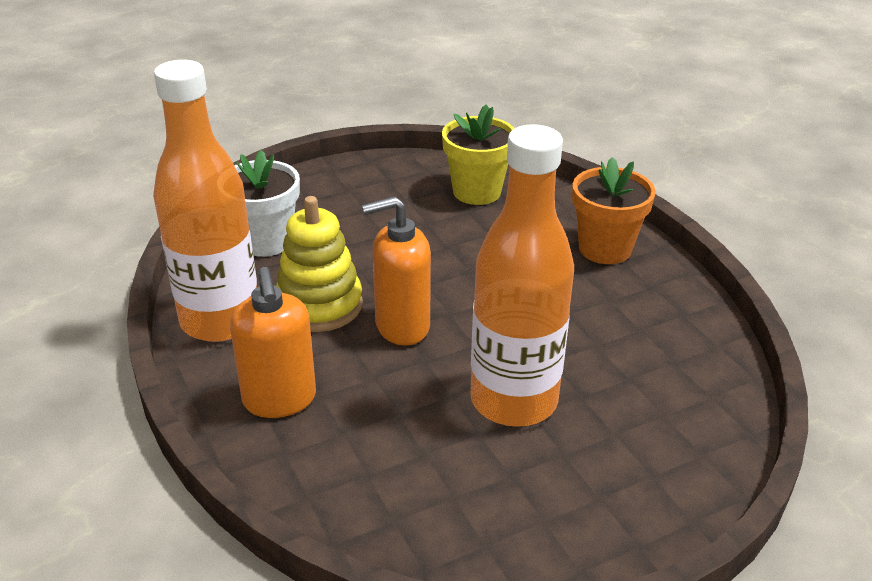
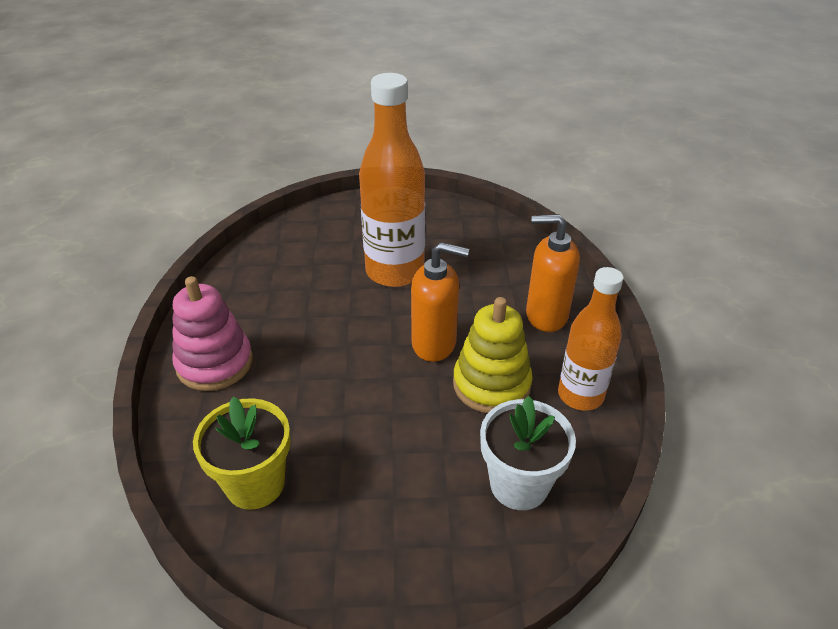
camera: 155 degrees left, 5 degrees up
(220, 321) = (580, 395): orange bottle -> orange bottle, size x0.65
(279, 399) = (546, 315): orange soap dispenser -> orange soap dispenser turned 90 degrees counterclockwise
(605, 249) = (215, 363): orange flower pot -> pink stacking toy

